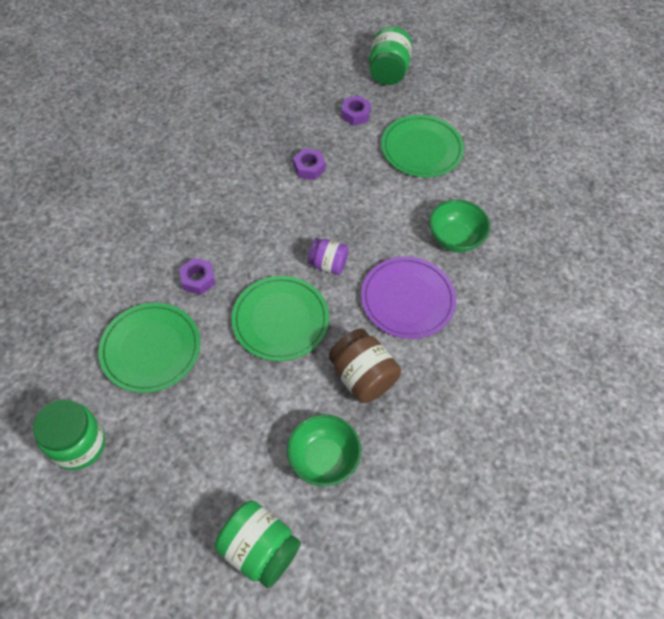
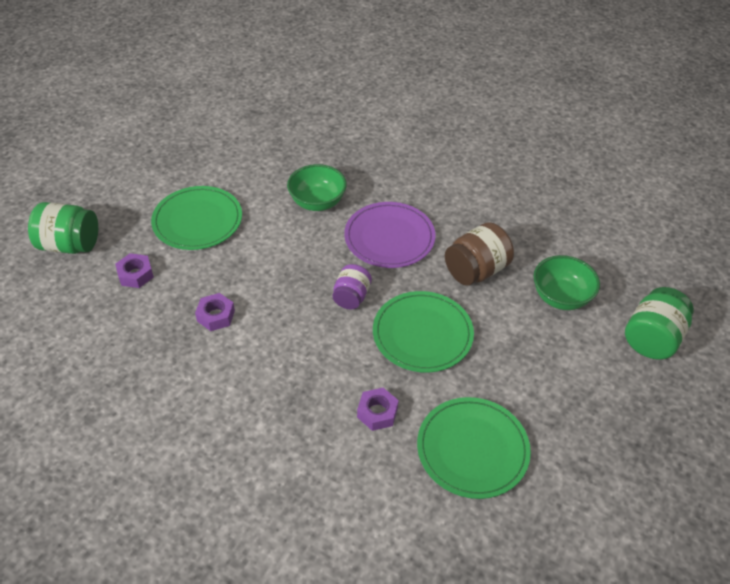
camera: 90 degrees left, 10 degrees down
(78, 444) = (597, 503): green jar -> none

